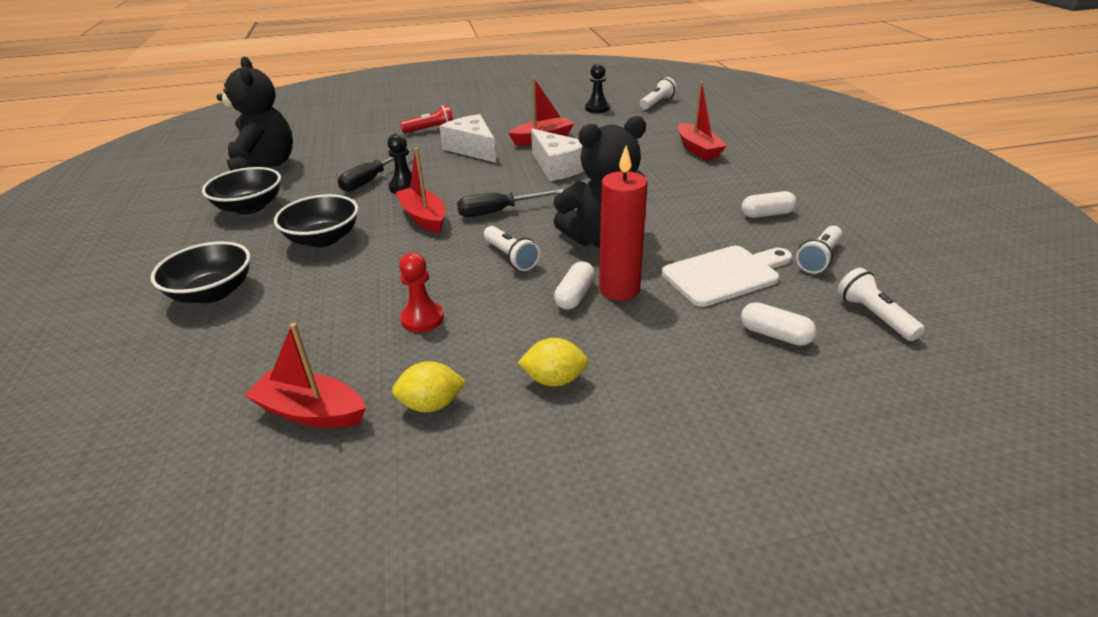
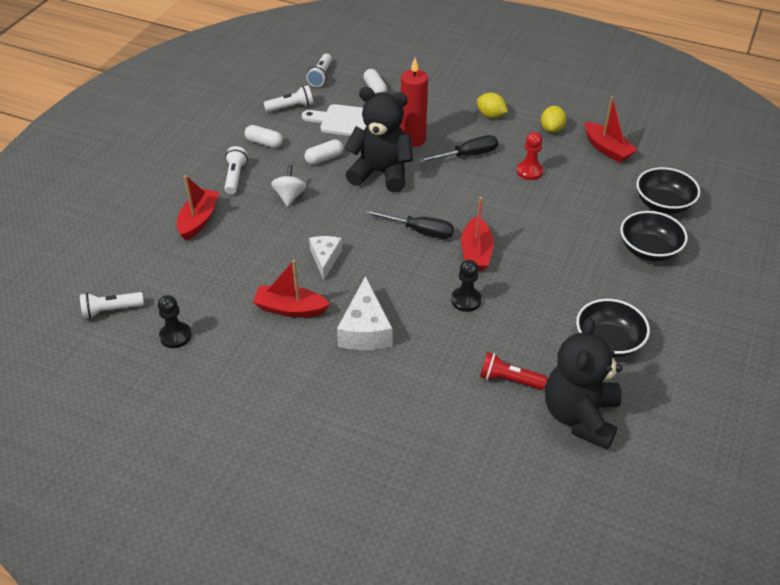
camera: 145 degrees left, 10 degrees up
(323, 239) = (560, 267): black bowl -> black bowl (663, 204)
(371, 180) = (488, 327): black screwdriver -> black screwdriver (467, 155)
(430, 130) = (373, 396): red flashlight -> red flashlight (509, 379)
(431, 404) = (551, 129): yellow lemon -> yellow lemon turned 75 degrees clockwise
(511, 257) = (448, 188): white flashlight -> white flashlight (235, 177)
(558, 167) = (325, 259): white cheese -> white cheese, size x0.66
(575, 295) = (439, 147): white capsule -> white capsule (324, 158)
(658, 188) = (289, 196): none -> white spinning top

